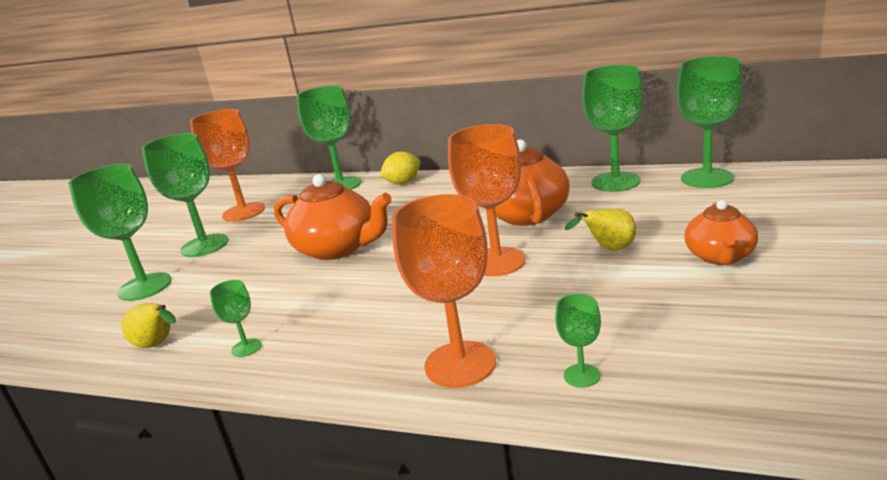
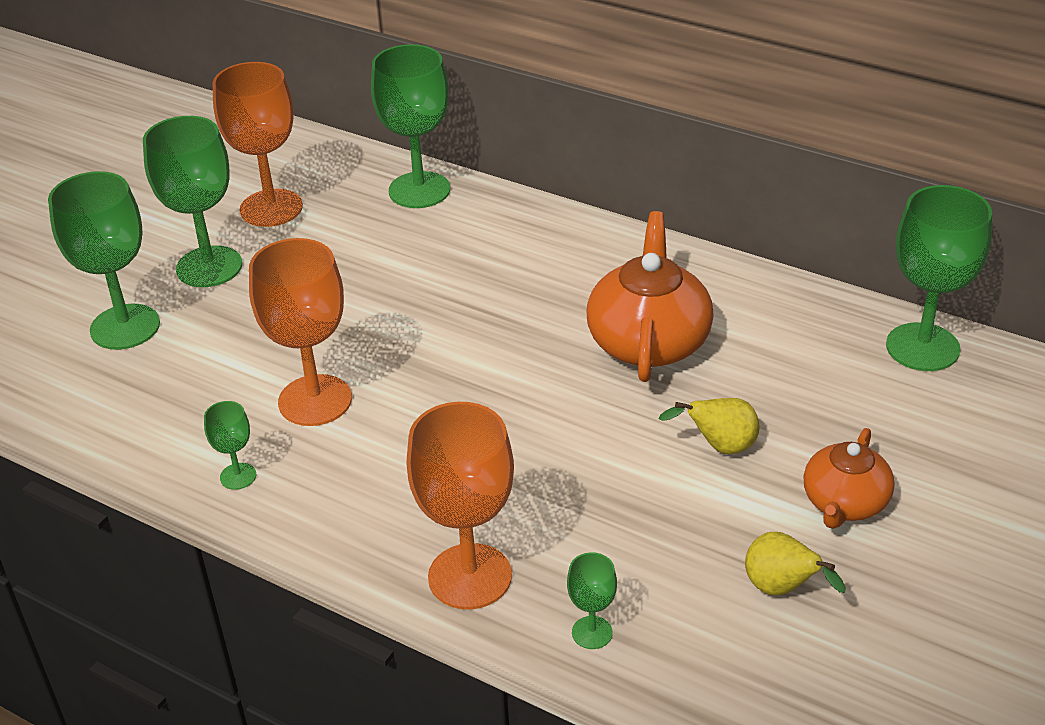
camera: 10 degrees right, 15 degrees up
(158, 345) = (136, 438): yellow pear -> yellow pear (782, 589)
(338, 248) = (383, 331): orange teapot -> none
(403, 182) = (509, 214): yellow lemon -> none
(497, 262) = (574, 424): orange goblet -> orange goblet (315, 400)
(615, 182) = (798, 314): green goblet -> none

